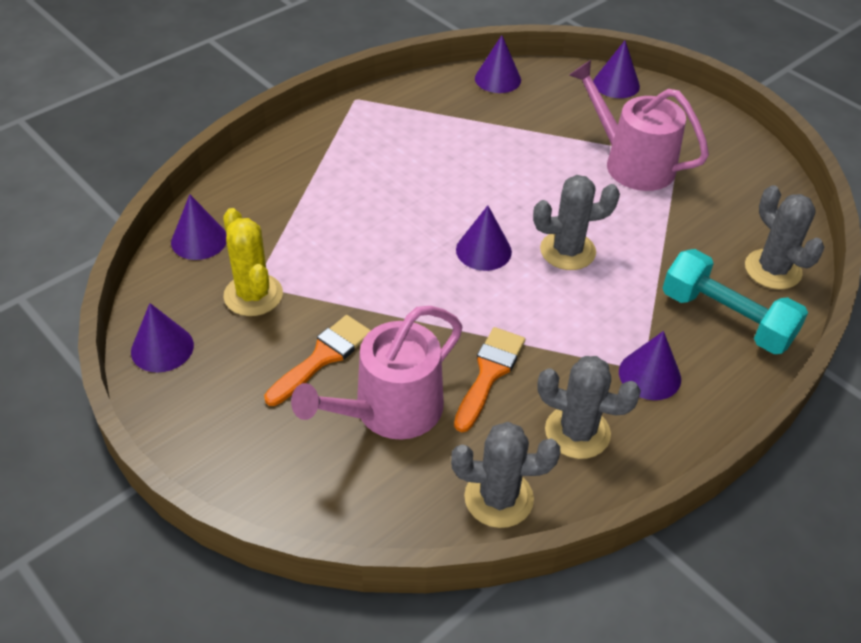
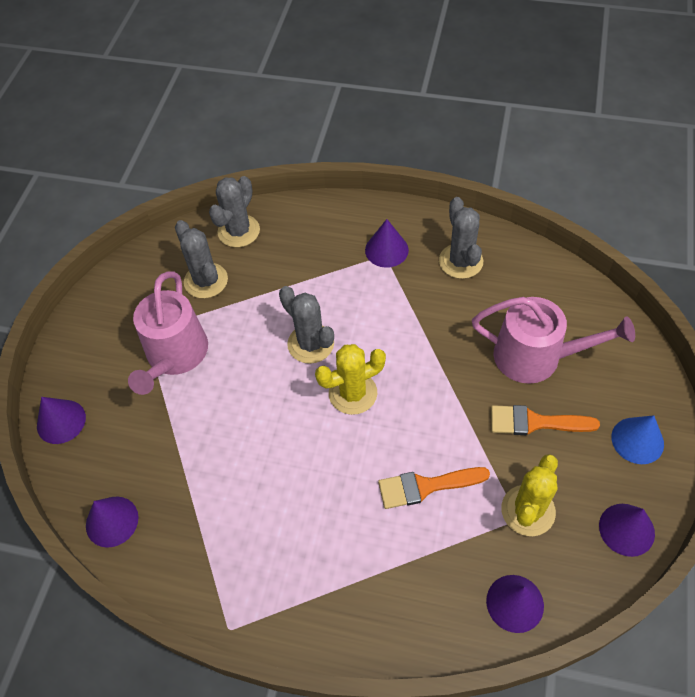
camera: 120 degrees left, 10 degrees up
(220, 423) = (637, 440): none -> blue cone
(483, 250) = (353, 393): purple cone -> yellow cactus
(489, 373) = (459, 325): orange brush -> orange brush (426, 486)
(498, 498) = (538, 271): grey cactus -> grey cactus (206, 281)
(726, 319) = (306, 235): turquoise dumbbell -> none

